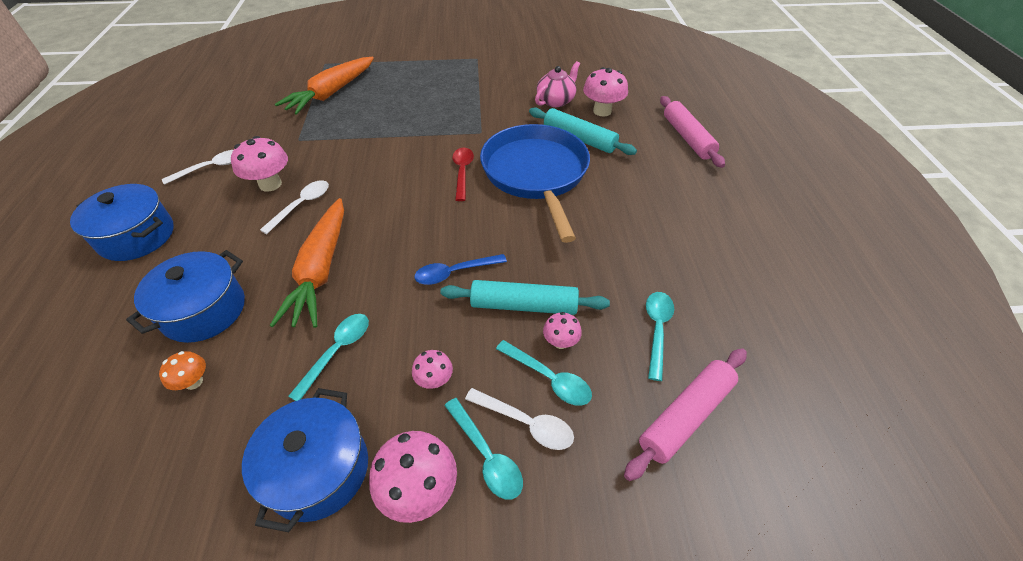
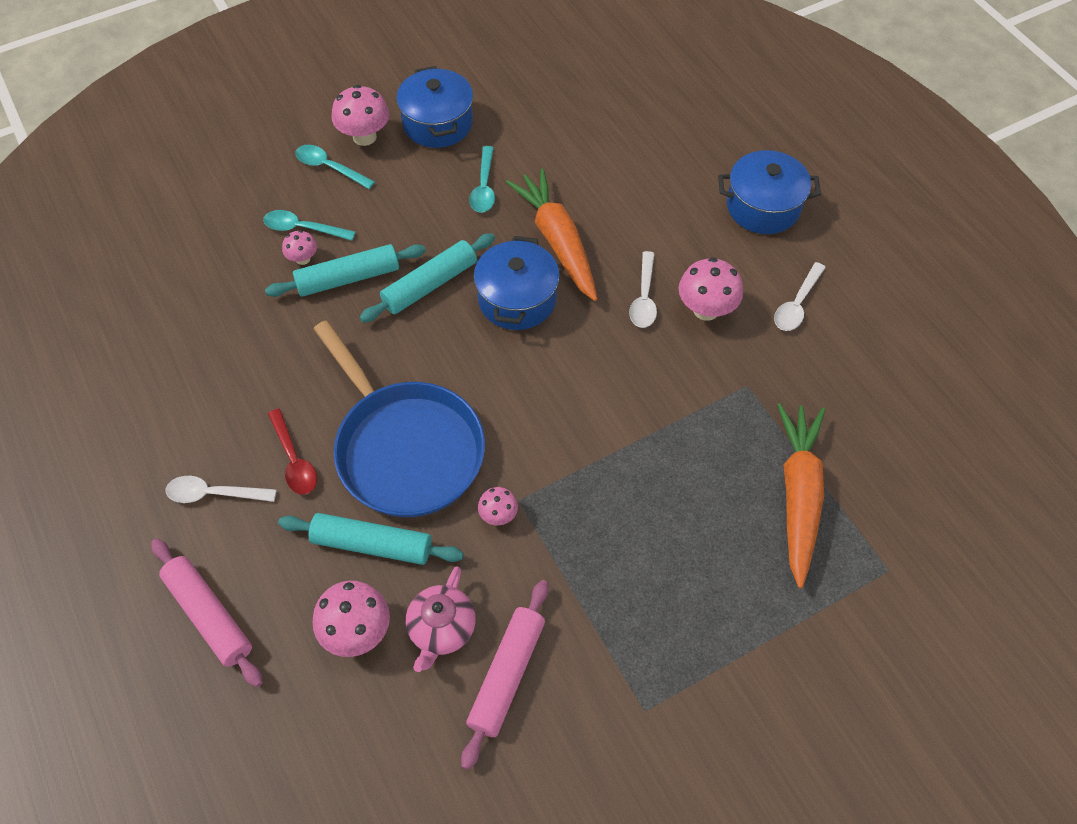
camera: 155 degrees right, 10 degrees up
(194, 382) = (572, 133): orange mushroom -> none
(204, 310) = (621, 175): blue pot -> blue pot (517, 299)
(434, 380) = (393, 196): pink mushroom -> pink mushroom (498, 515)
(454, 273) = (430, 285): blue spoon -> turquoise rolling pin
(462, 172) = (499, 415): red spoon -> red spoon (294, 460)
(526, 423) = (309, 194): white spoon -> white spoon (214, 494)
(657, 330) = (219, 300): turquoise spoon -> none
(685, 416) = (187, 240): pink rolling pin -> pink rolling pin (507, 675)

